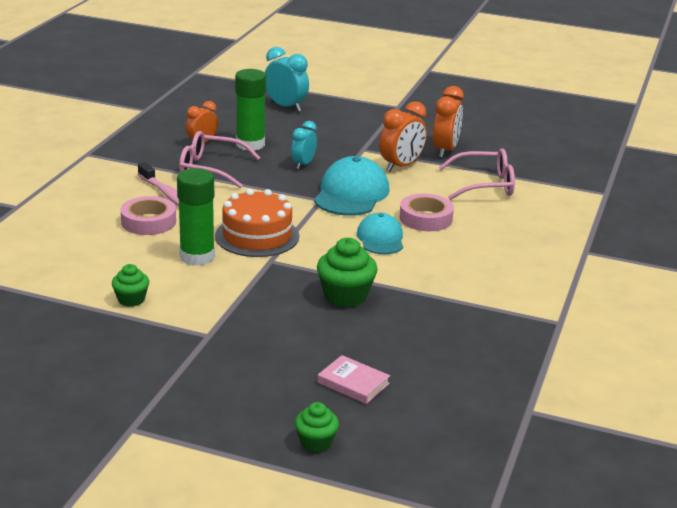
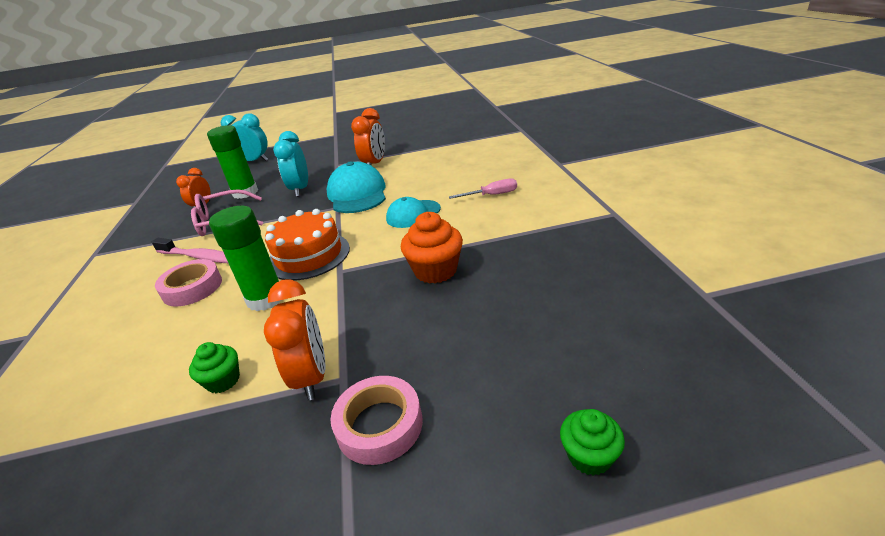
camera: 25 degrees left, 5 degrees up
(303, 164) = (300, 190): turquoise clock -> turquoise clock, size x1.51
(345, 296) = (435, 271): green cupcake -> orange cupcake
(353, 383) = (538, 353): pink book -> none
(380, 238) = (413, 214): turquoise cap -> turquoise cap turned 90 degrees counterclockwise
(425, 218) = (430, 187): pink tape -> pink tape (379, 425)
(445, 150) = (394, 145): orange clock -> orange clock (312, 376)
(473, 253) = (492, 195): none -> pink screwdriver
(485, 185) = (443, 153): pink glasses -> none

